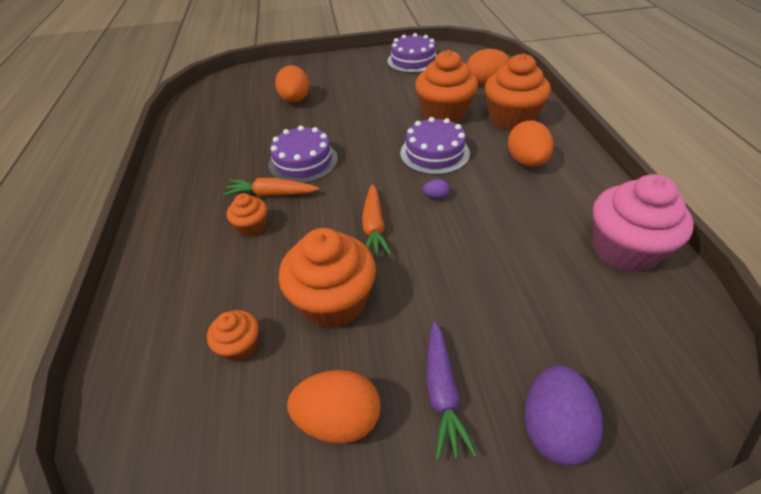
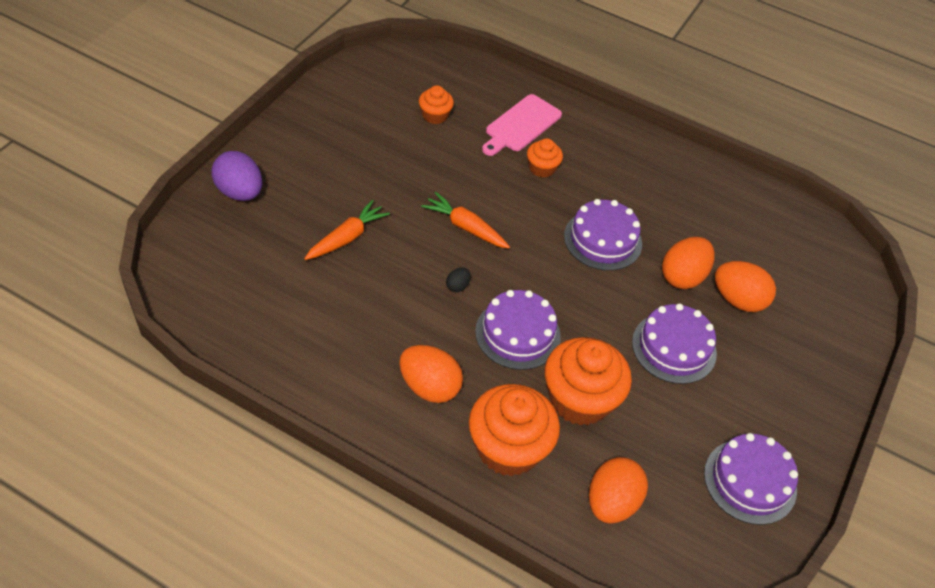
camera: 120 degrees right, 5 degrees up
(199, 271) = (521, 125): none -> pink cutting board
(271, 194) = (572, 197): orange carrot -> orange carrot (347, 238)
(333, 301) = (421, 167): orange cupcake -> none
(339, 419) = (344, 126): orange egg -> orange egg (683, 277)
(362, 104) = (674, 347): none -> purple cake
(435, 197) = (457, 286): purple egg -> black egg
(442, 392) = (308, 169): purple carrot -> none
(624, 249) = (274, 341): pink cupcake -> none

